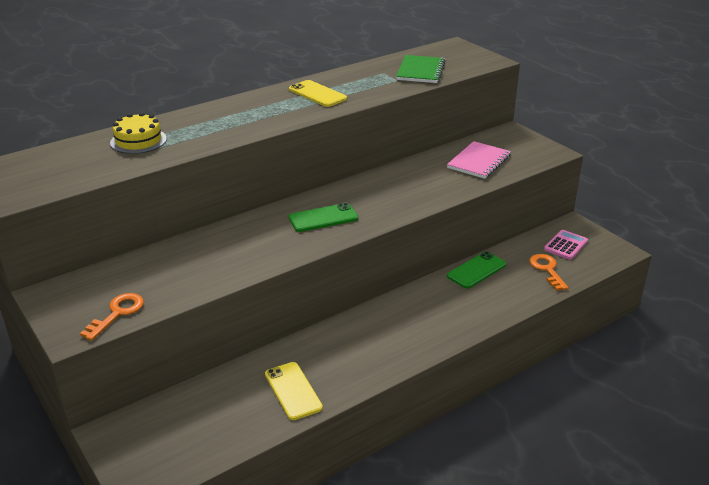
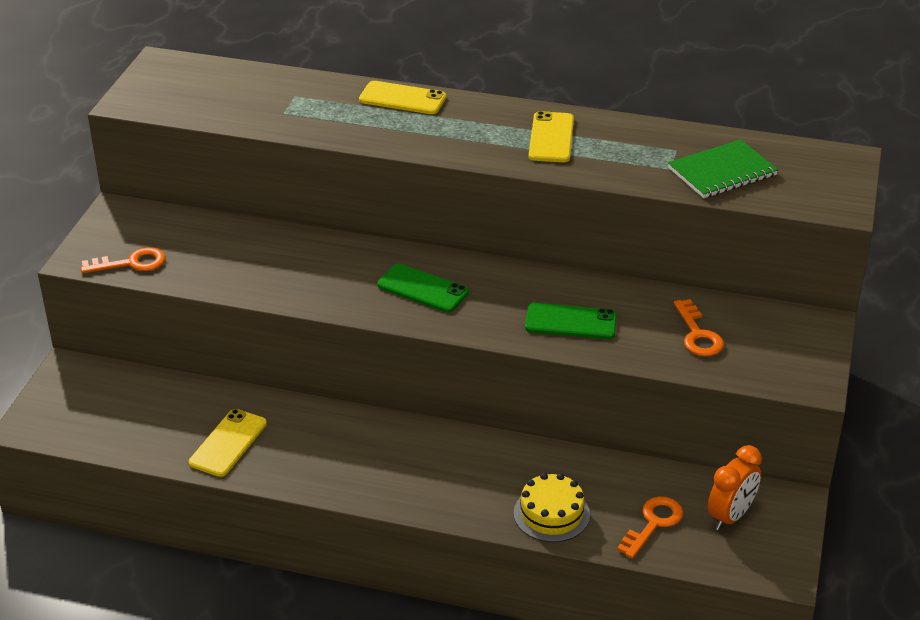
camera: 50 degrees right, 5 degrees up
(138, 141) = (303, 98): yellow cake -> yellow cake (551, 514)
(200, 114) = (402, 98): none -> yellow phone
(476, 270) = (578, 466): green phone -> green phone (571, 322)
(479, 162) = (698, 335): pink notebook -> orange key
(565, 245) = (730, 516): pink calculator -> orange clock

